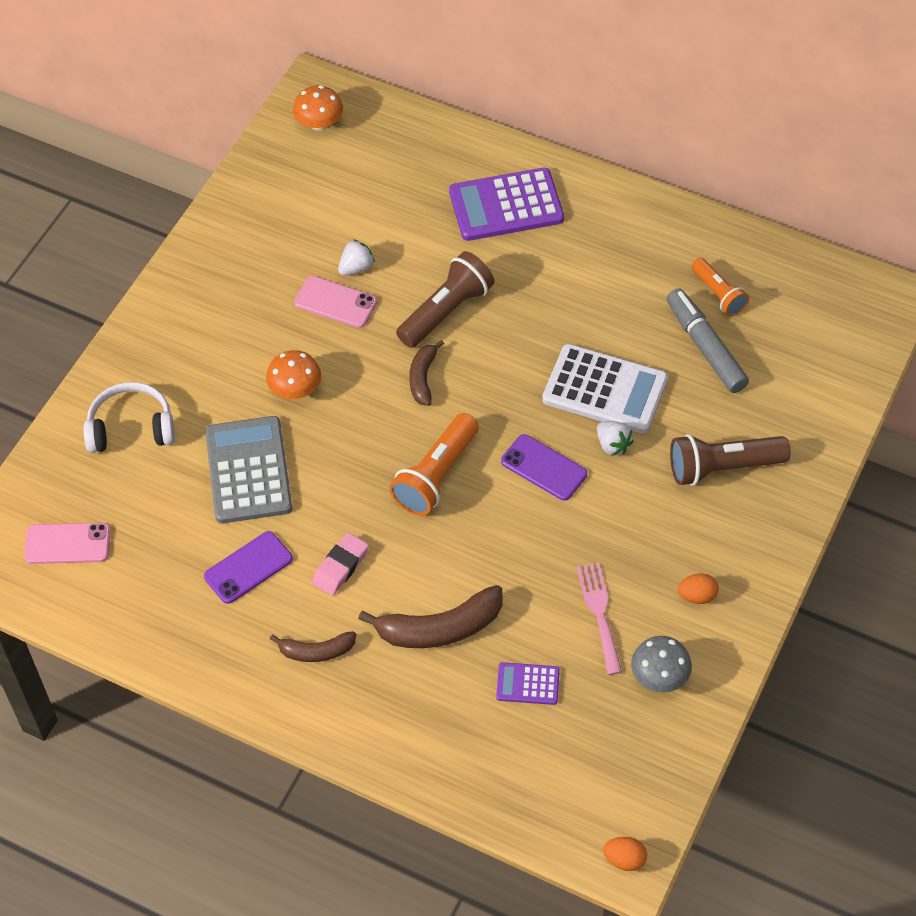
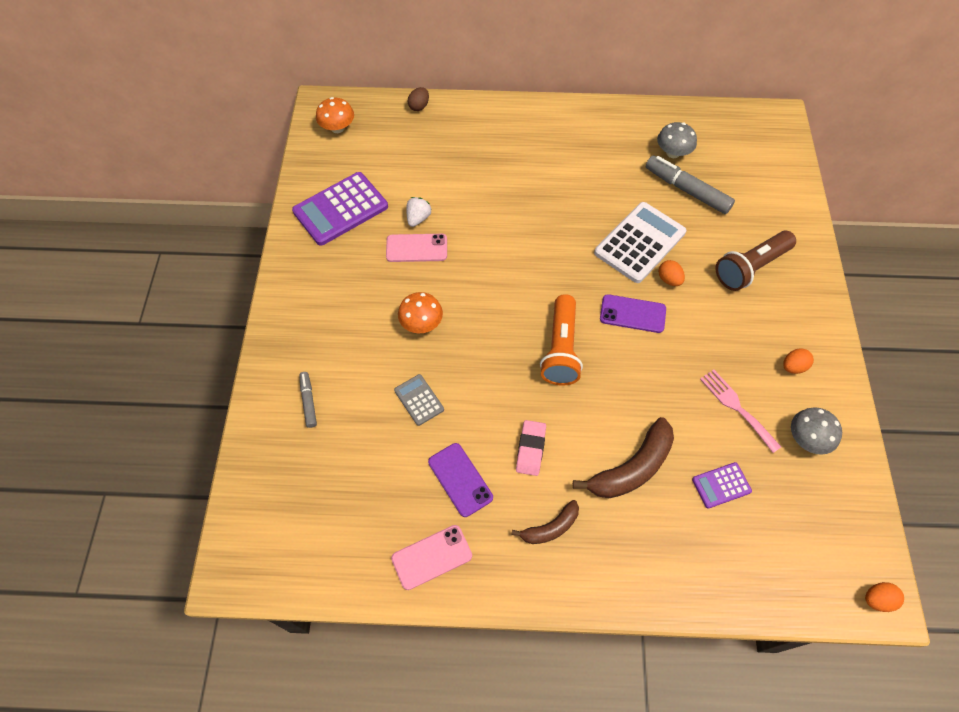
camera: 25 degrees left, 5 degrees up
(67, 544) = (302, 520): pink phone -> pink phone (432, 557)
(131, 428) = (308, 401): white headphones -> grey marker
(248, 470) = (419, 400): grey calculator -> grey calculator, size x0.50
(248, 567) = (460, 479): purple phone -> purple phone turned 60 degrees counterclockwise
(423, 378) = (510, 280): brown banana -> none
(432, 128) = (419, 106): none -> brown egg
(446, 311) = (499, 227): brown flashlight -> none
(506, 205) = (498, 141): purple calculator -> purple calculator (340, 209)
(605, 390) = (640, 243): white calculator -> white calculator turned 45 degrees counterclockwise
(612, 445) = (669, 279): white strawberry -> orange egg
(718, 294) = (673, 152): orange flashlight -> grey mushroom

